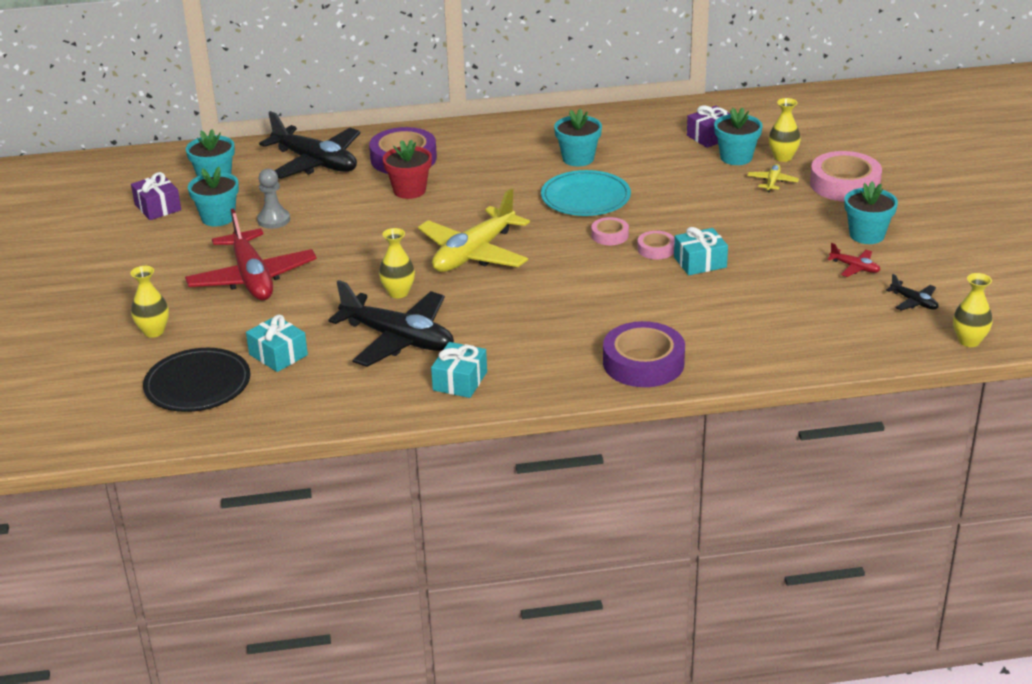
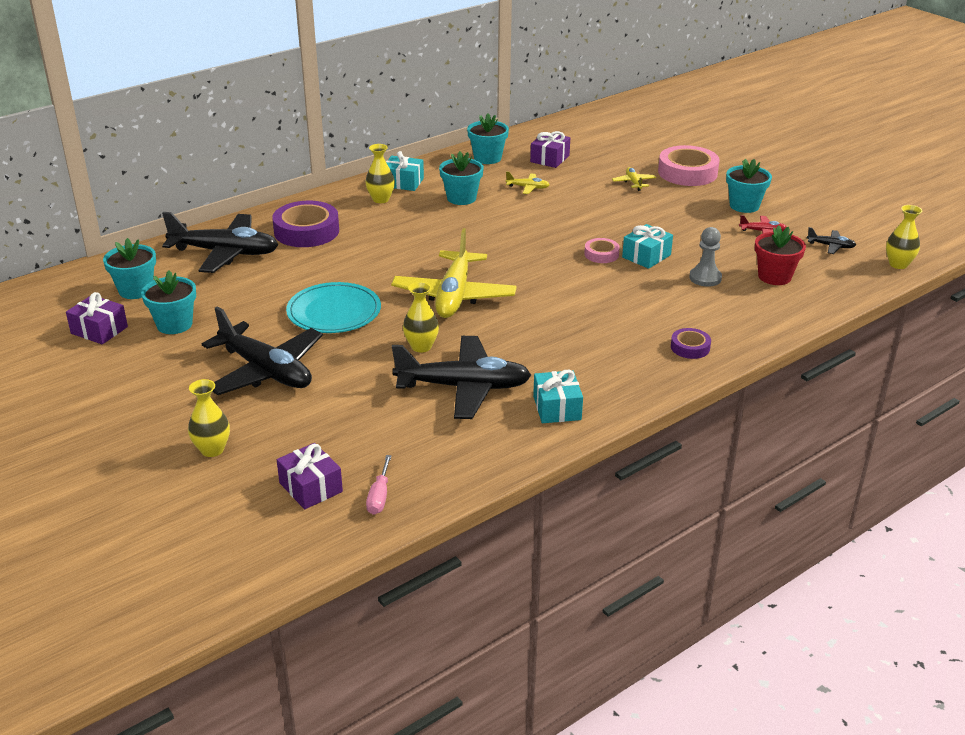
camera: 30 degrees left, 0 degrees up
(197, 384) = (310, 487): black plate -> purple gift
(242, 408) = (379, 496): none -> pink screwdriver
(252, 278) = (266, 371): red plane -> black plane
(273, 220) = (234, 313): grey pawn -> grey pawn (705, 278)
(278, 355) = (364, 434): turquoise gift -> turquoise gift (403, 182)
(409, 190) = (340, 256): red flower pot -> red flower pot (774, 277)
(585, 197) = (500, 227): turquoise plate -> turquoise plate (334, 312)
(610, 235) = (553, 252): pink tape -> none
(643, 363) = (690, 347): purple tape -> purple tape, size x0.52
(655, 162) = (528, 188): none -> yellow plane
(736, 157) = (586, 170): turquoise flower pot -> turquoise flower pot (487, 158)
(783, 157) = (621, 163): yellow vase -> yellow vase (381, 199)

